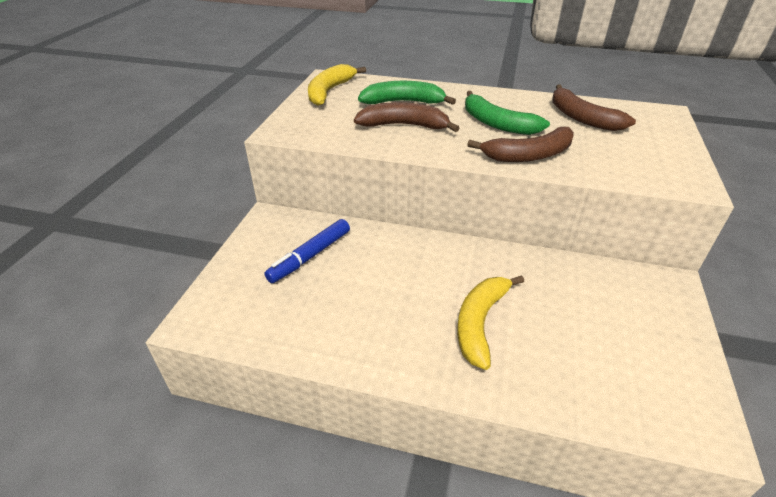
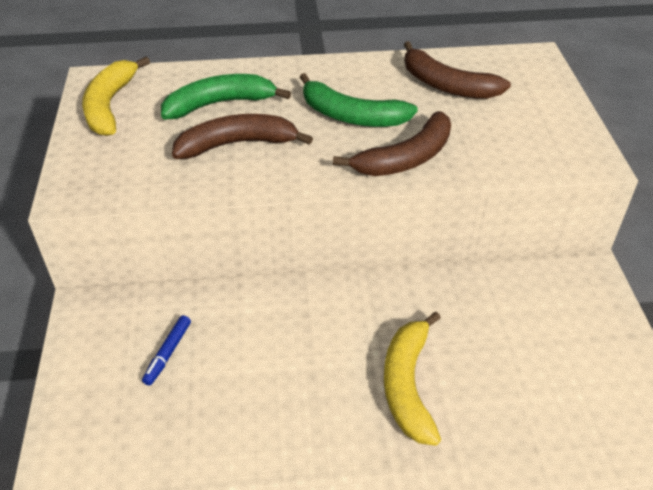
camera: 20 degrees left, 5 degrees up
(310, 256) = (168, 353): blue marker -> blue marker, size x0.60

